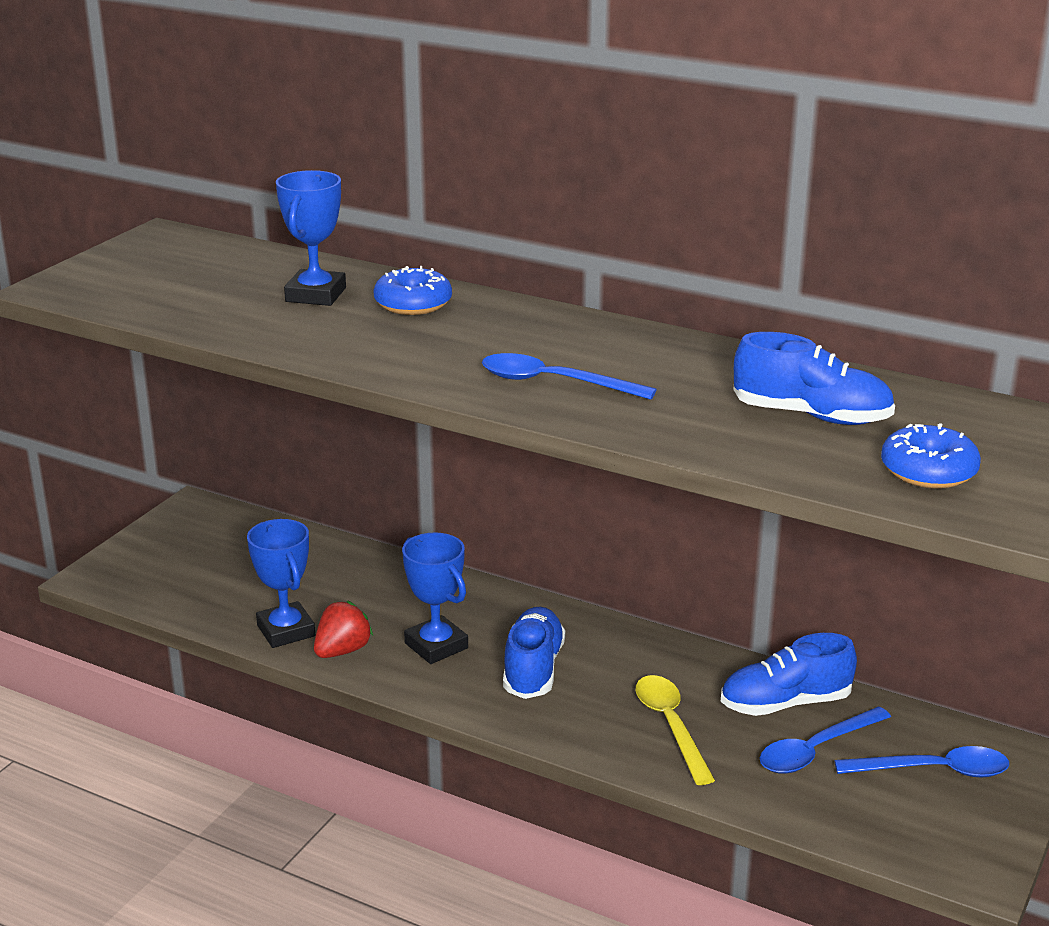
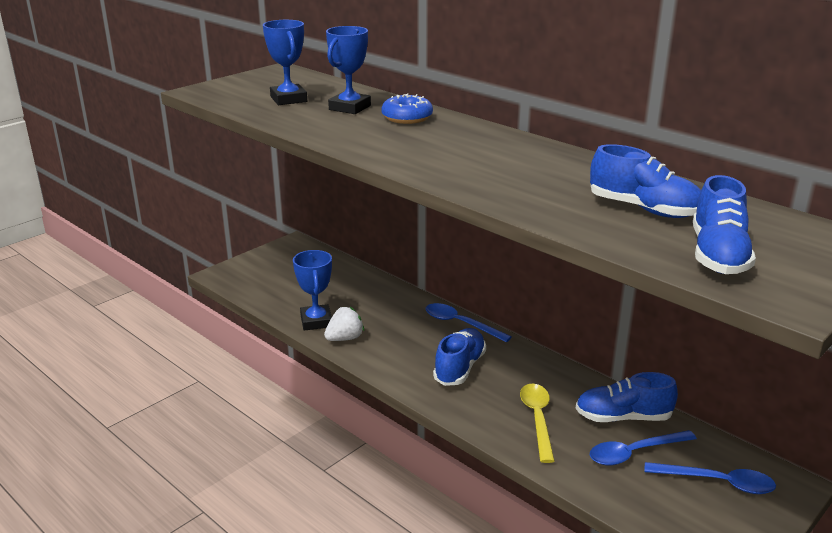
camera: 15 degrees right, 0 degrees up
(342, 651) = (345, 338): red strawberry -> white strawberry
(436, 646) = (404, 344): blue trophy -> blue trophy (288, 99)
(554, 383) = (472, 170): blue spoon -> blue spoon (460, 324)
(928, 471) = (718, 255): blue donut -> blue shoe

